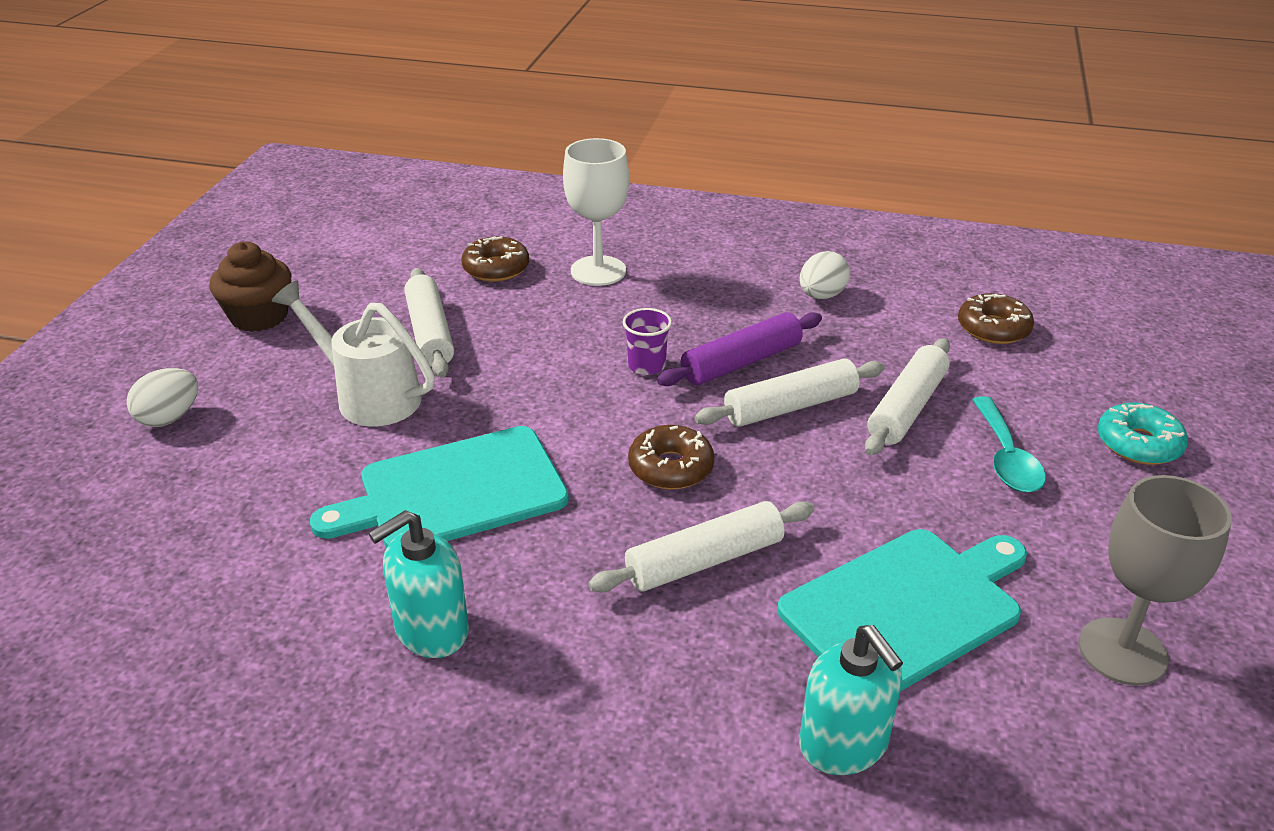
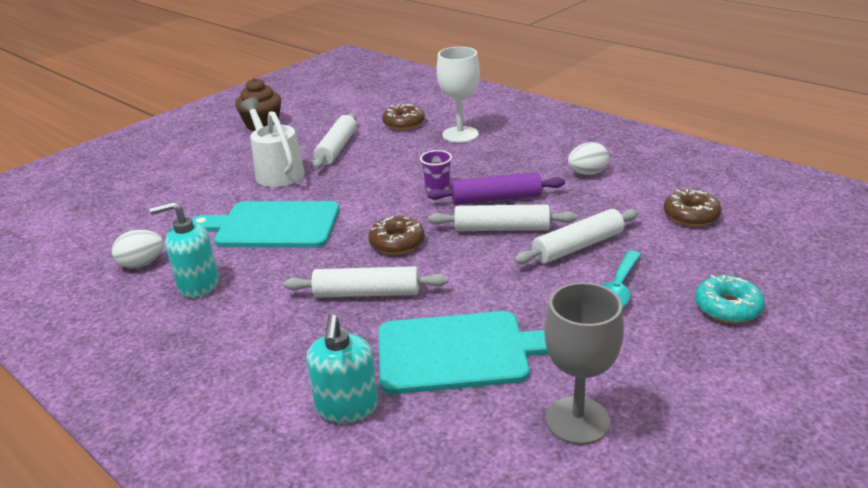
camera: 30 degrees right, 5 degrees down
(169, 418) = (179, 161): white egg -> white egg (142, 264)

